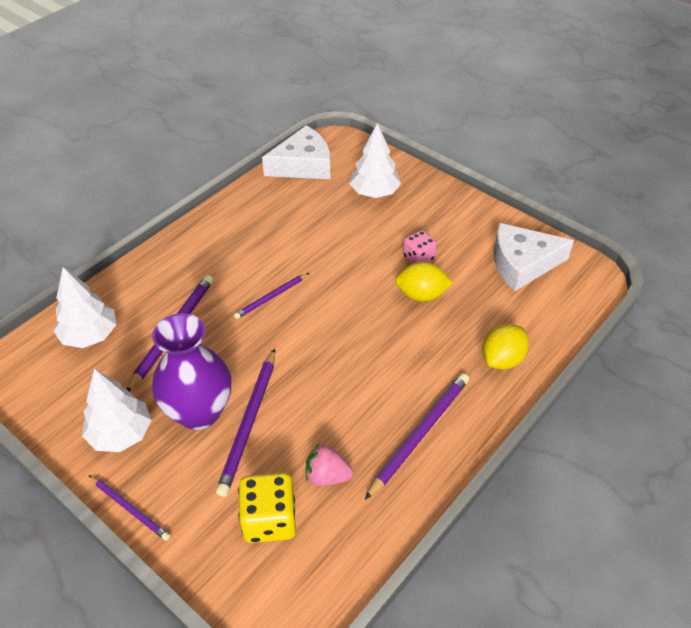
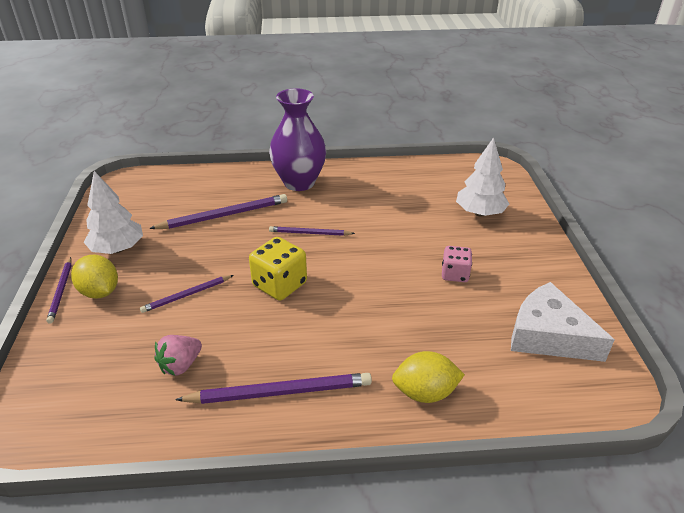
camera: 45 degrees right, 10 degrees down
(90, 335) = (181, 189): white tree -> none
(199, 412) = (171, 268): purple vase -> purple vase (299, 182)
(249, 423) = (187, 295): purple pencil -> purple pencil, size x0.60
(269, 520) = (110, 361): yellow dice -> yellow dice (279, 285)
(303, 165) = (447, 170): white cheese -> none
(327, 476) = (180, 365): pink strawberry -> pink strawberry turned 105 degrees counterclockwise
(421, 295) = (421, 300): yellow lemon -> yellow lemon (100, 292)

